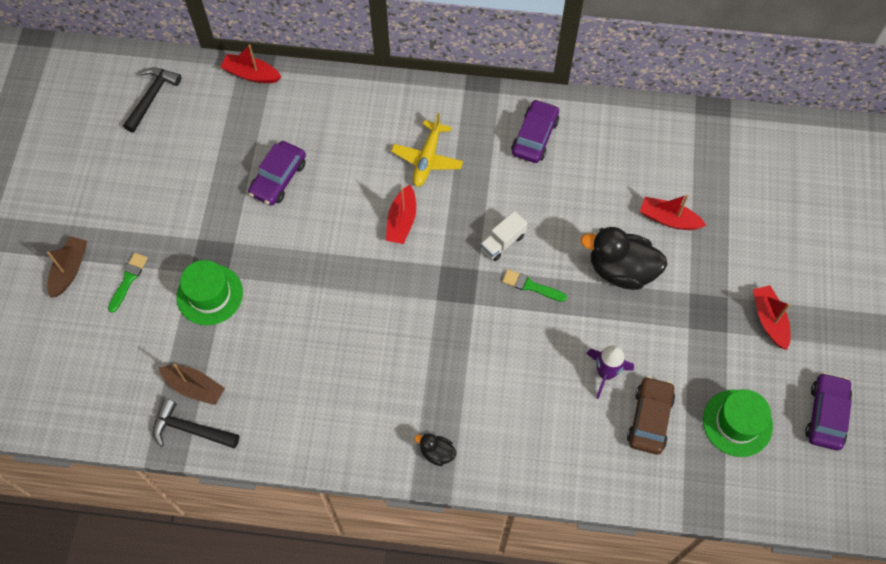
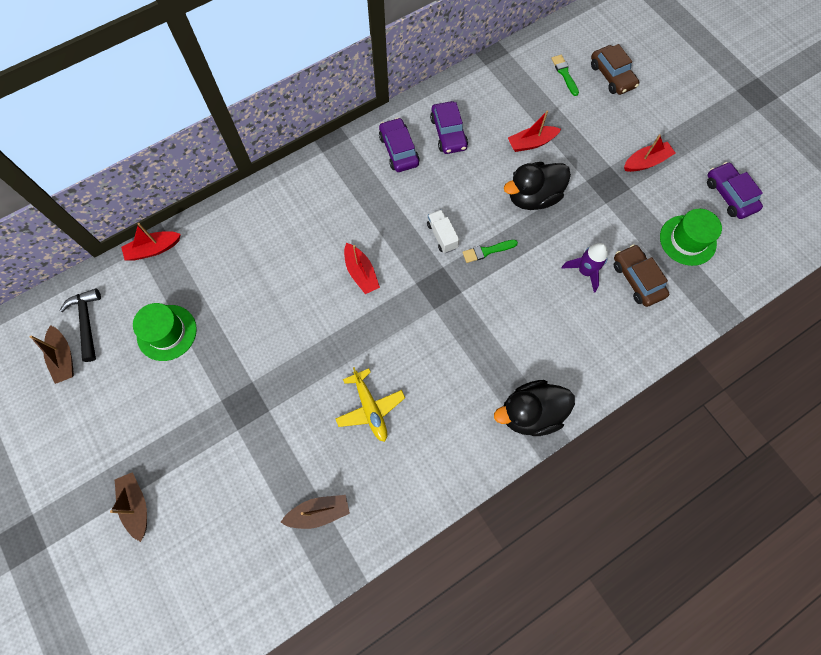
camera: 40 degrees left, 5 degrees up
(112, 113) = (64, 358): none -> brown boat
(128, 280) = (193, 474): green brush -> green brush (564, 74)
(190, 429) = (344, 546): black hammer -> none
(209, 294) = (268, 434): green hat -> green hat (167, 332)
(278, 178) = (243, 309): purple car -> purple car (448, 133)
(427, 159) = (340, 217): yellow plane -> yellow plane (370, 408)
(437, 453) = (530, 413): black duck -> black duck, size x2.11
(502, 242) = (442, 236): white truck -> white truck turned 150 degrees clockwise
(769, 320) = (646, 162): red boat -> red boat turned 120 degrees clockwise
(817, 212) = (612, 76): none -> brown car

